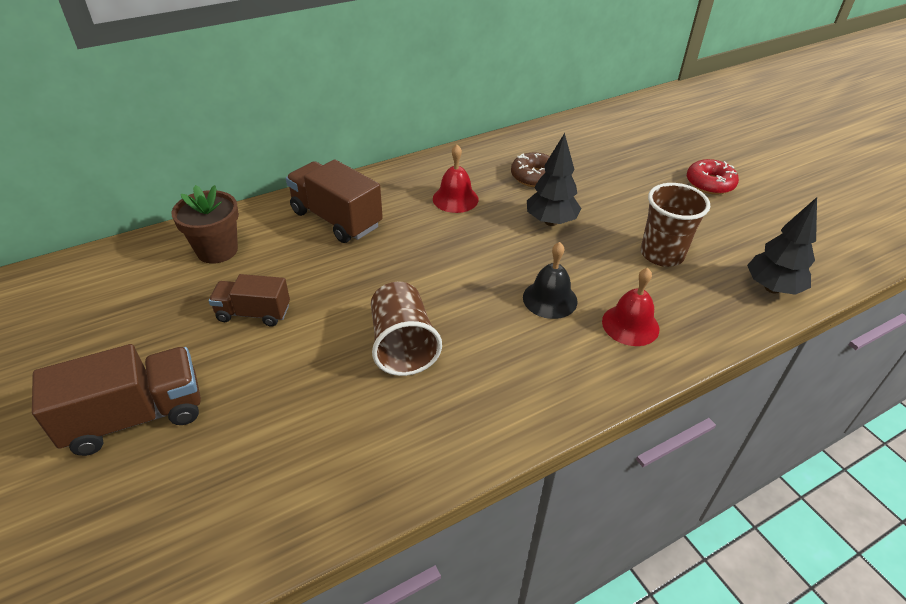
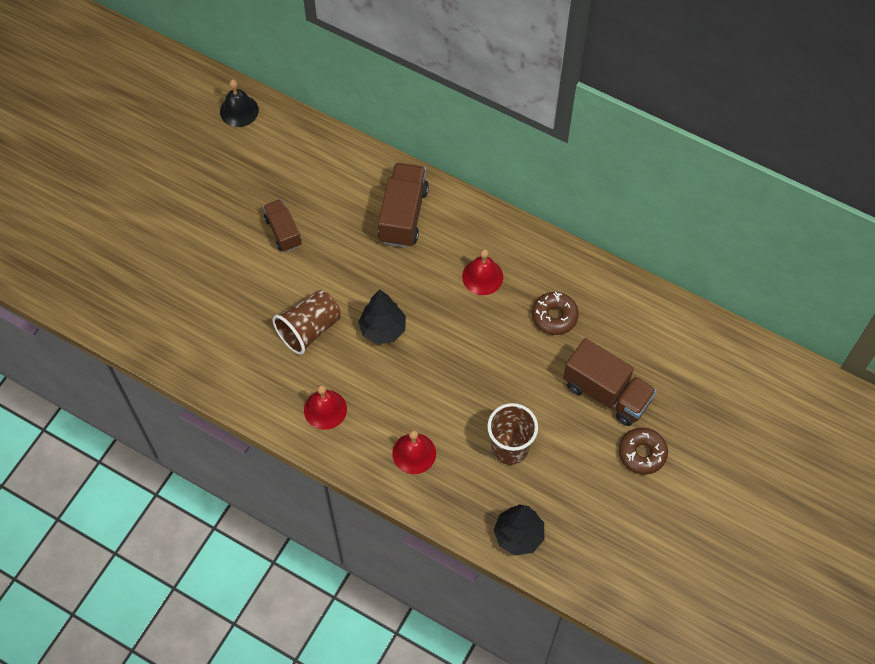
camera: 60 degrees right, 20 degrees up
(136, 417) = (178, 233): brown truck -> brown truck (606, 392)
(217, 250) = (323, 169): brown flower pot -> none
(523, 377) = (325, 409): none -> red bell
(550, 299) = (408, 393): black bell -> black bell (239, 110)
(551, 222) = (499, 355): black tree -> black tree (383, 329)
(710, 183) = (642, 453): red donut -> brown donut

